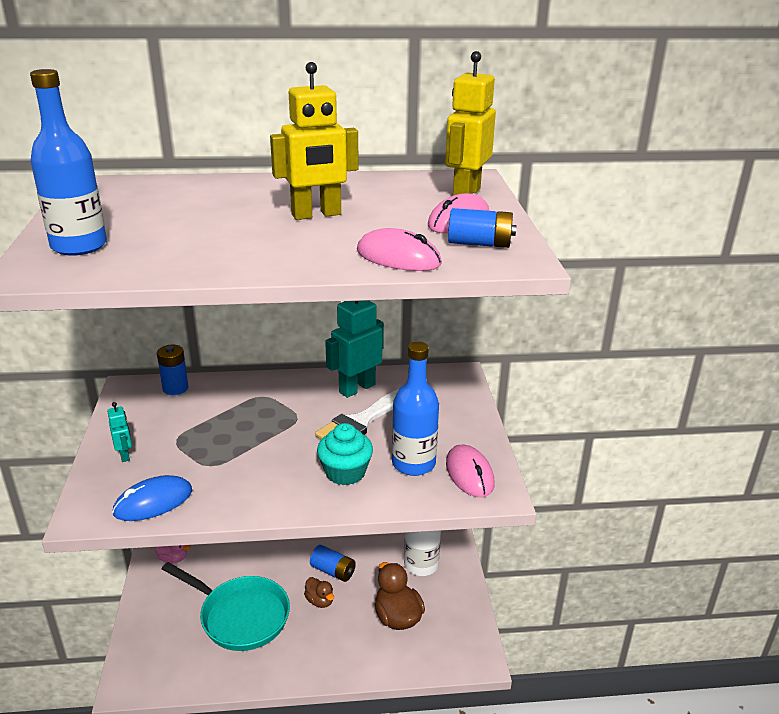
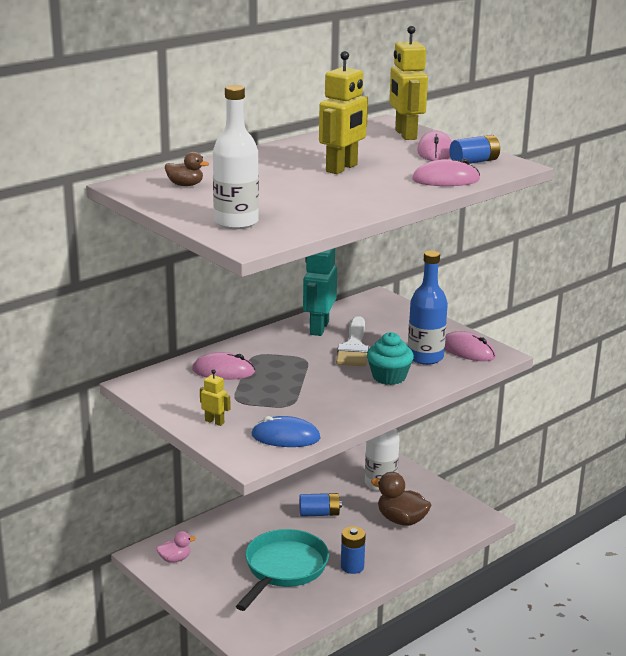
camera: 35 degrees left, 5 degrees down
(79, 246) = (236, 222): blue bottle -> white bottle
(125, 455) = (214, 422): turquoise robot -> yellow robot
(153, 502) = (285, 437): blue mouse -> blue mouse turned 75 degrees clockwise
(175, 388) = (177, 372): blue battery -> blue battery (352, 567)
(212, 402) = (223, 371): none -> pink mouse
(240, 616) = (283, 569): turquoise pan -> turquoise pan turned 60 degrees counterclockwise
(320, 601) = (333, 535): brown duck -> brown duck (185, 185)

